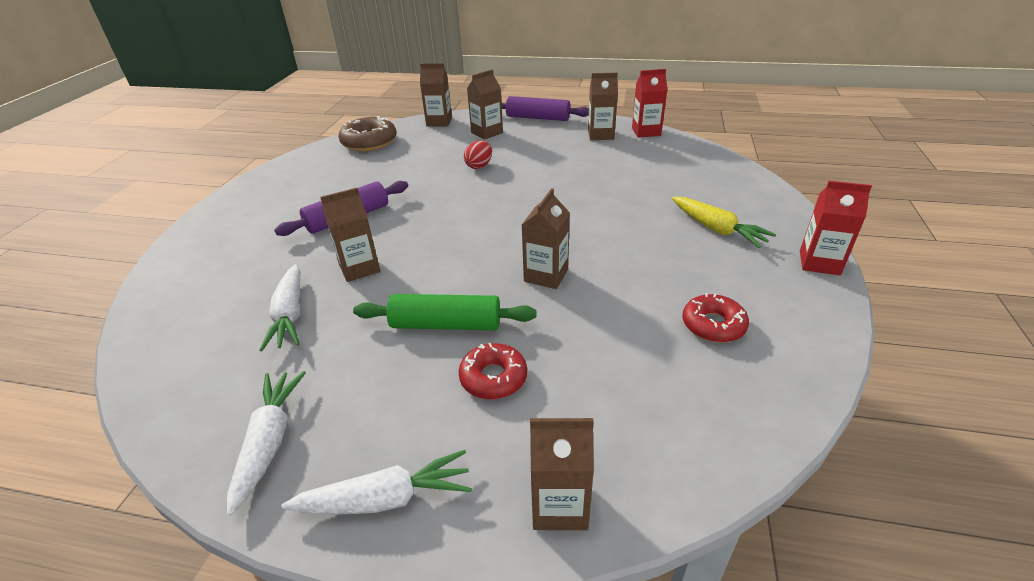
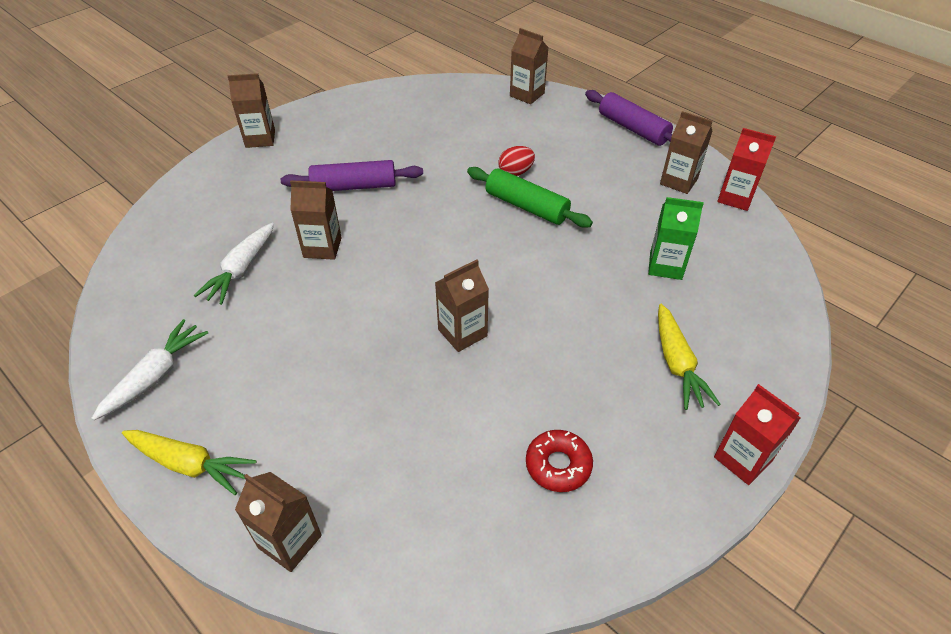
camera: 30 degrees right, 10 degrees up
(369, 142) = (441, 97): brown donut -> none
(386, 499) = (190, 464): white carrot -> yellow carrot
(446, 324) = (342, 340): green rolling pin -> green rolling pin (526, 206)
(487, 133) = (561, 129): brown carton -> brown carton (260, 139)
(493, 378) = (335, 410): red donut -> none
(645, 180) = (665, 266): none -> green carton

